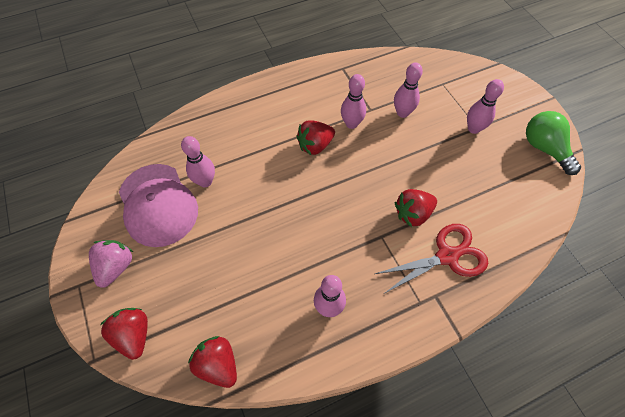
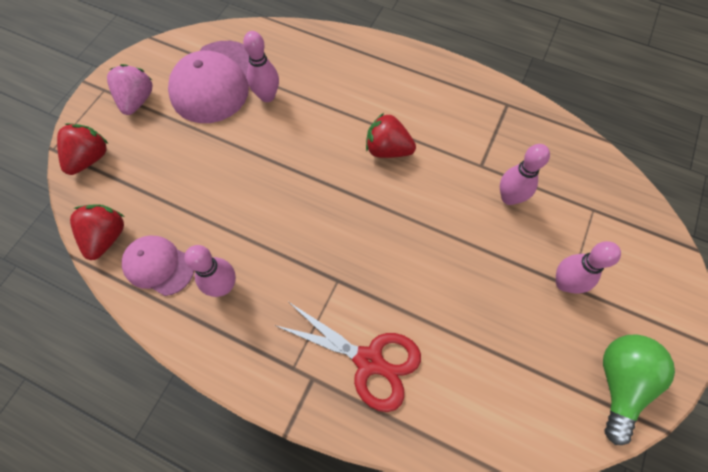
camera: 50 degrees right, 5 degrees up
(116, 267) = (137, 100): pink strawberry -> pink strawberry turned 60 degrees counterclockwise
(276, 341) = (159, 266): none -> pink cap
(351, 124) = (445, 161): pink bowling pin -> none
(413, 214) = (390, 293): red strawberry -> none

